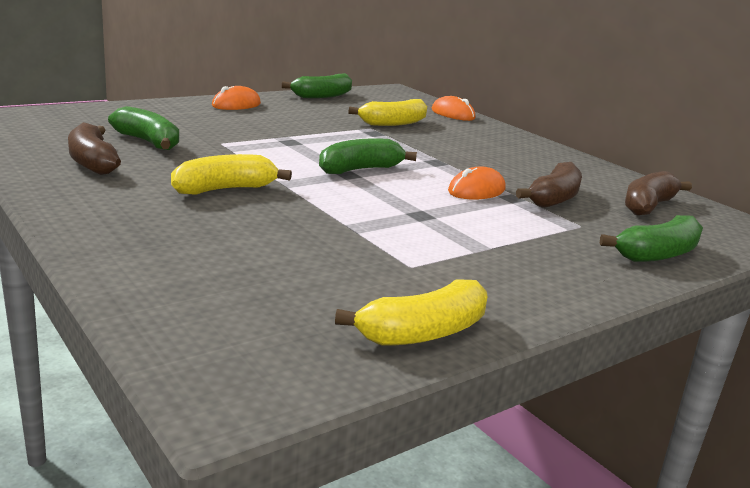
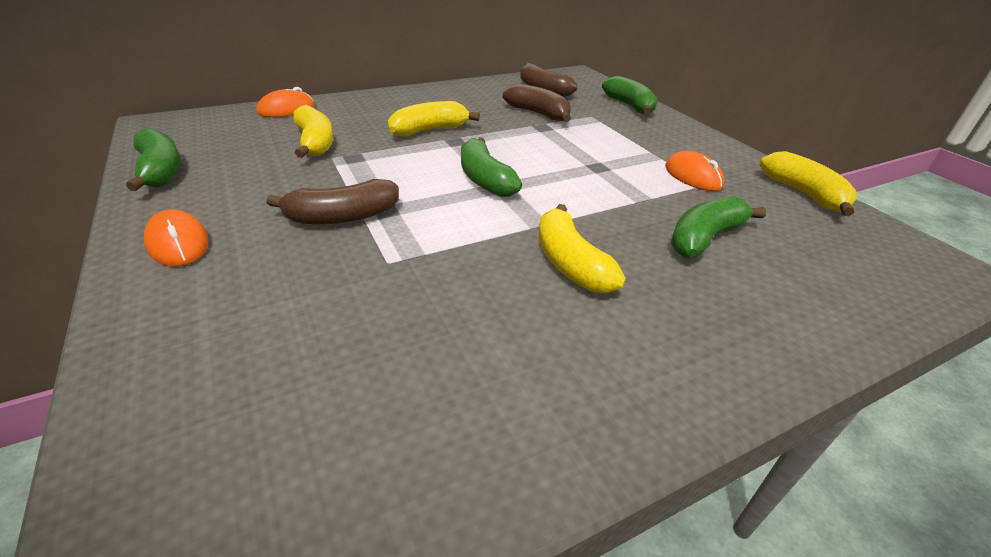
camera: 80 degrees left, 15 degrees up
(92, 162) = (488, 387): brown banana -> brown banana (342, 217)
(148, 142) = (380, 331): green banana -> green banana (704, 238)
(453, 154) = (429, 130): none -> yellow banana
(476, 191) = (530, 137): orange mouse -> orange mouse (693, 176)

